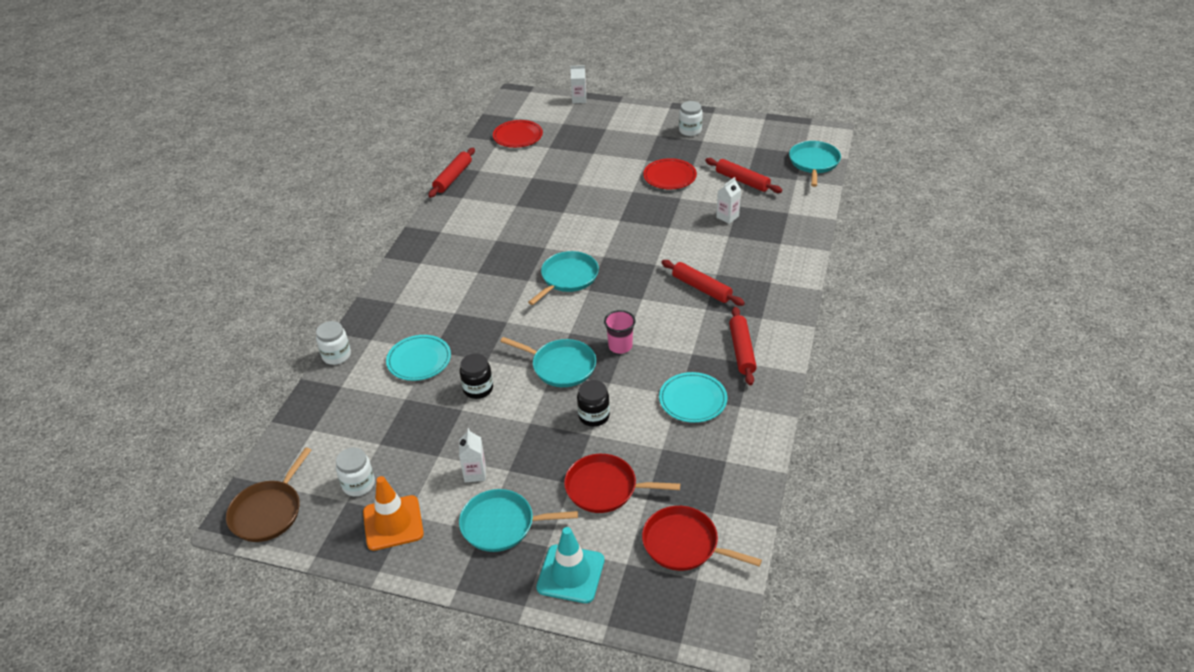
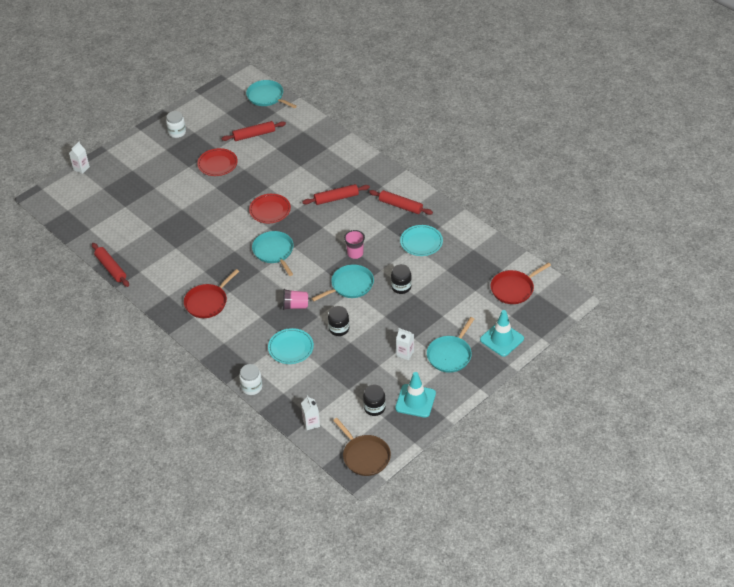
camera: 60 degrees left, 5 degrees up
(358, 484) = (374, 408): white jar -> black jar
(393, 523) = (415, 401): orange traffic cone -> turquoise traffic cone
(491, 333) = (295, 306): none -> pink cup
(518, 136) = (95, 217): red plate -> red plate (270, 210)
(605, 488) = (456, 303): red pan -> red pan (208, 302)
(727, 217) = (282, 157): white carton -> white carton (311, 423)

